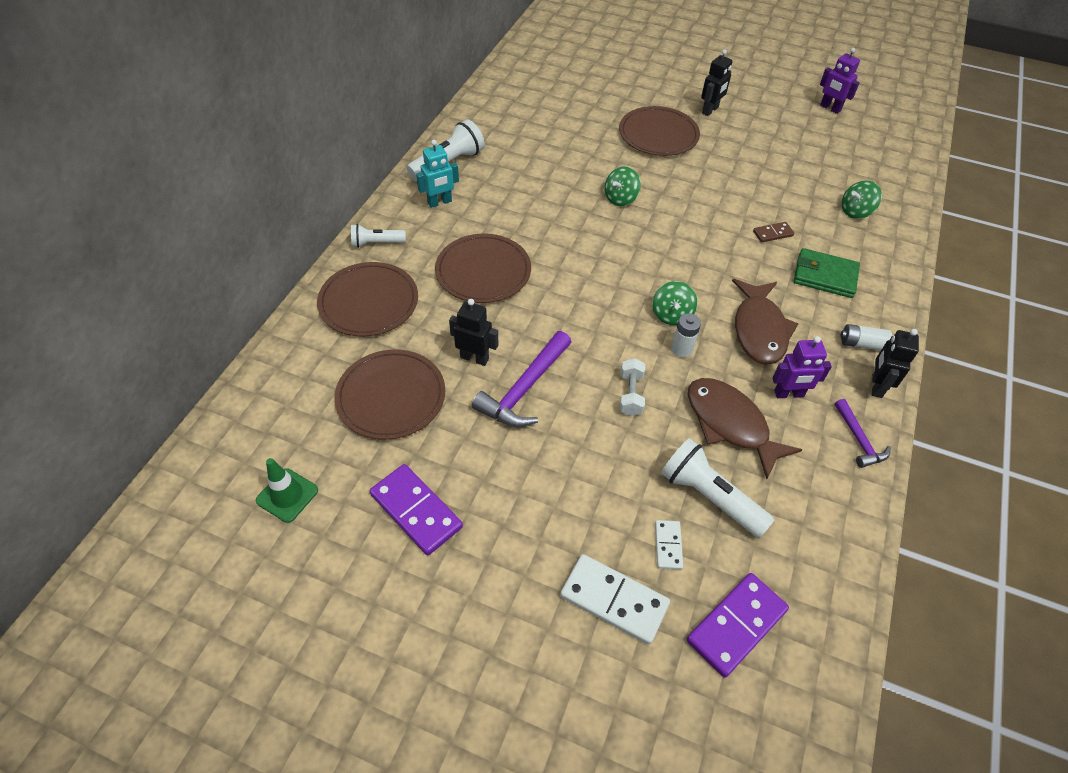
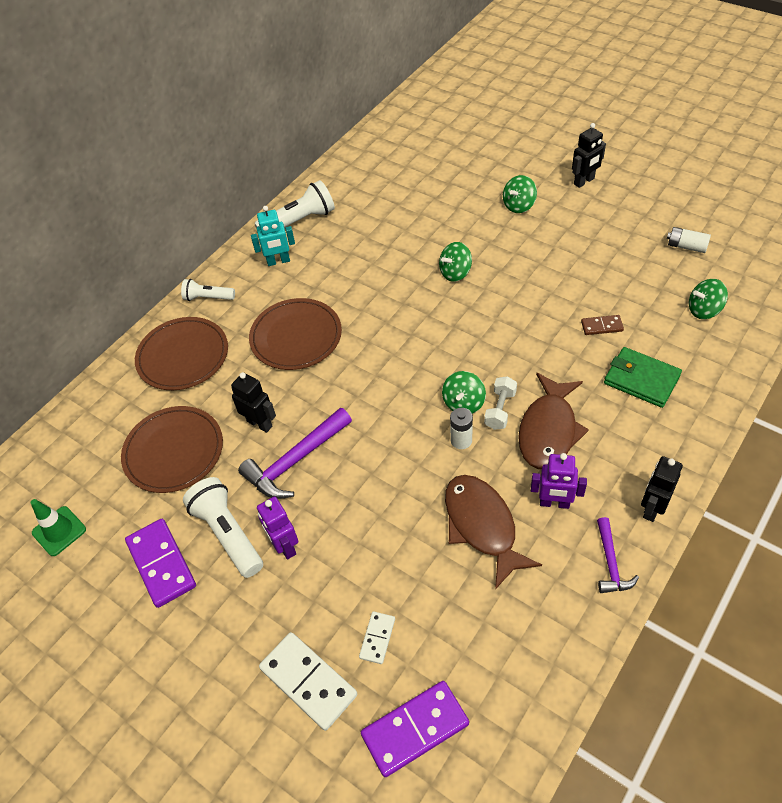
camera: 20 degrees right, 0 degrees up
(630, 394) = (394, 480): white dumbbell -> white dumbbell (500, 410)
(658, 135) = (518, 205): brown plate -> green spinning top
(709, 496) = (434, 596): white flashlight -> white flashlight (228, 533)
(830, 108) = (720, 187): purple robot -> purple robot (284, 546)
(861, 344) = (653, 460): white battery -> white battery (686, 246)

